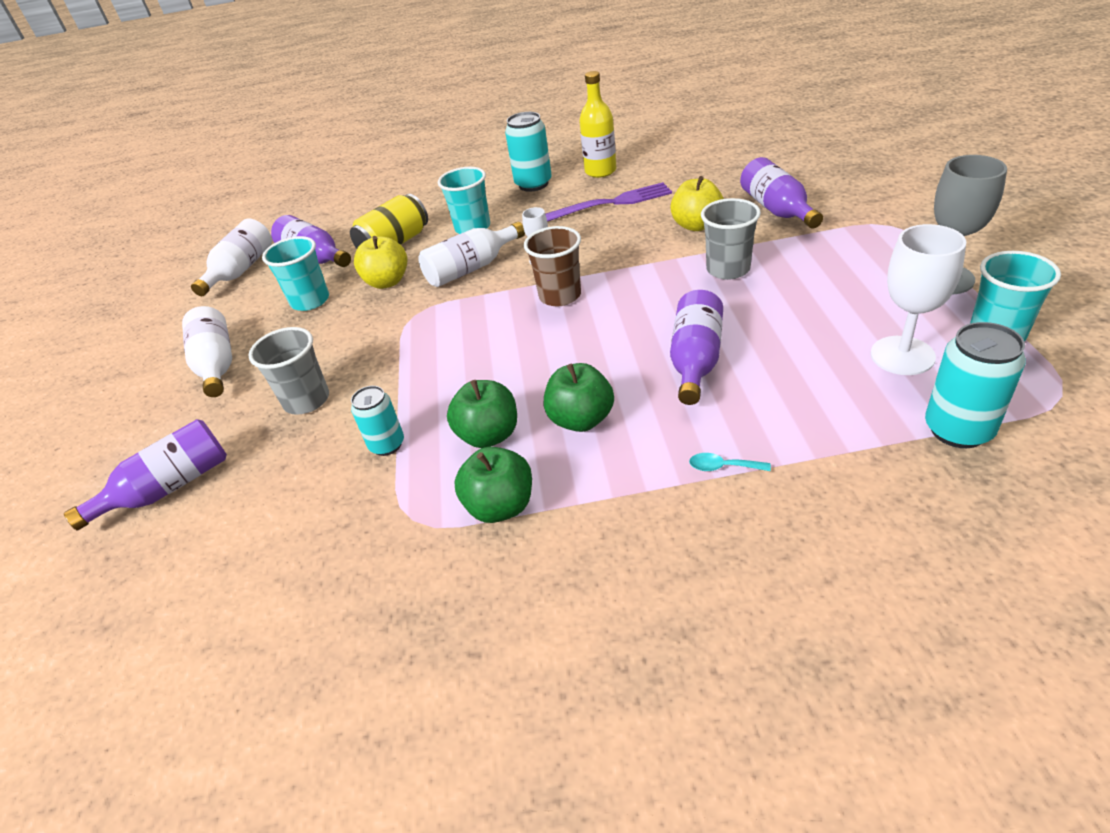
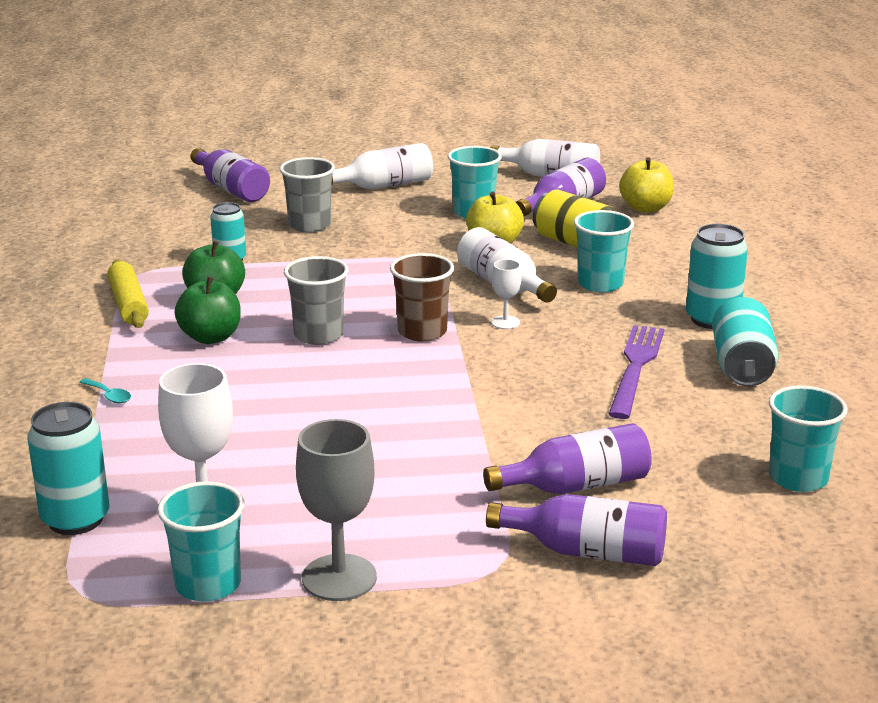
camera: 85 degrees right, 15 degrees down
(500, 506) = (129, 304): green apple -> yellow rolling pin
(600, 171) = (742, 365): yellow bottle -> turquoise can
(609, 204) = (636, 368): purple fork -> purple fork turned 150 degrees counterclockwise
(695, 360) = (266, 397): purple bottle -> purple bottle (587, 552)
(696, 225) = (552, 422): yellow apple -> yellow apple (645, 208)
(723, 467) = (108, 396): turquoise spoon -> turquoise spoon turned 120 degrees clockwise
(728, 269) = (432, 432): grey cup -> grey cup (319, 335)
(736, 149) = (798, 478): none -> turquoise cup

